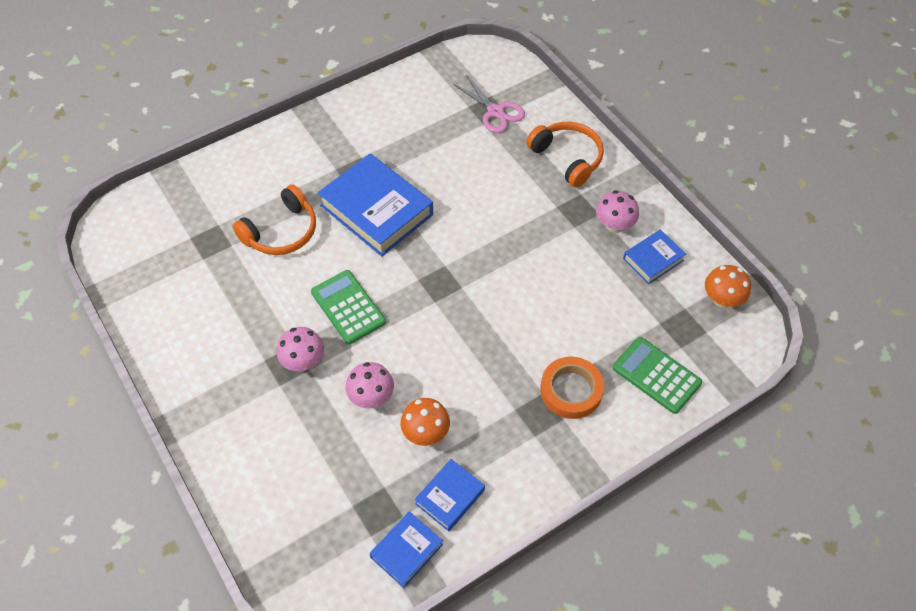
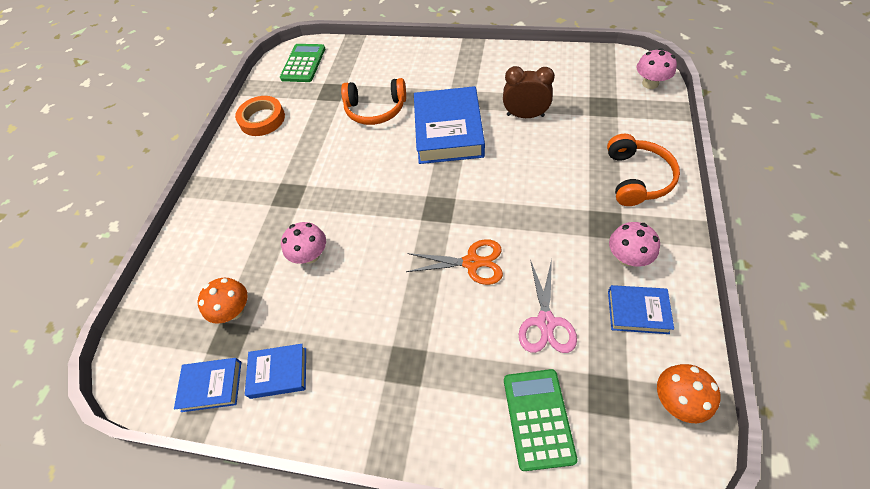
camera: 50 degrees right, 0 degrees up
(303, 361) = (299, 200): pink mushroom -> pink mushroom (650, 83)
(348, 307) = (362, 183): green calculator -> green calculator (303, 63)
(425, 433) = (315, 310): orange mushroom -> orange mushroom (234, 310)
(430, 155) = (525, 115): none -> brown clock
(495, 112) = (608, 111): pink scissors -> pink scissors (546, 322)
(511, 306) = (472, 262): none -> orange scissors
(571, 390) = (450, 368): orange tape -> orange tape (262, 119)

